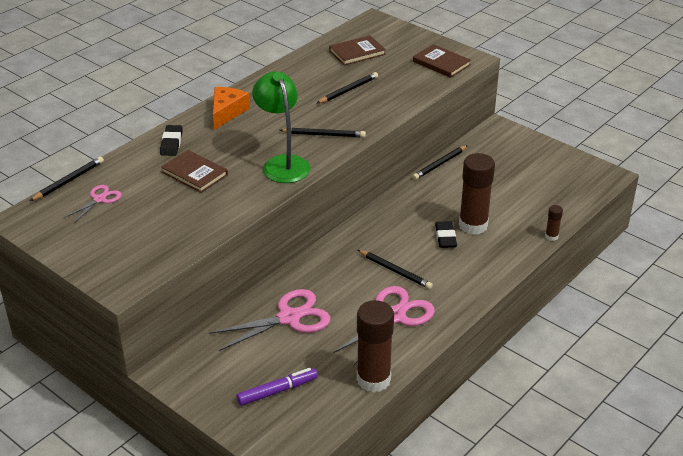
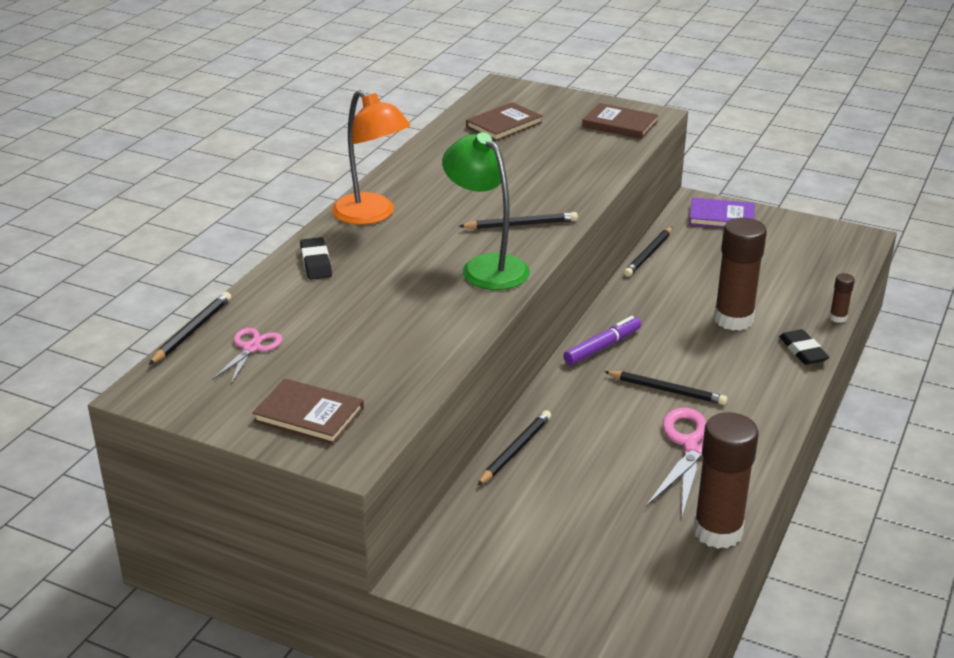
camera: 15 degrees left, 5 degrees down
(194, 173) = (371, 295): brown book -> brown book (309, 415)
(227, 112) = (372, 215): orange cheese -> orange lamp
(277, 391) = (596, 572): purple marker -> purple marker (602, 347)
(289, 318) = (559, 473): pink scissors -> none
(348, 90) = (520, 169): black pencil -> black pencil (515, 450)
(445, 237) = (707, 339): black eraser -> black eraser (803, 351)
(510, 142) = (721, 217): none -> purple book

